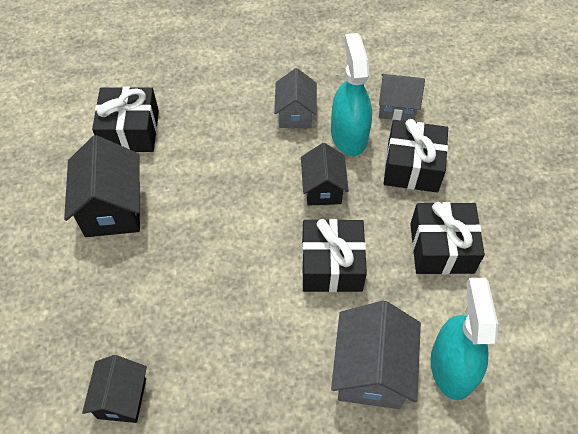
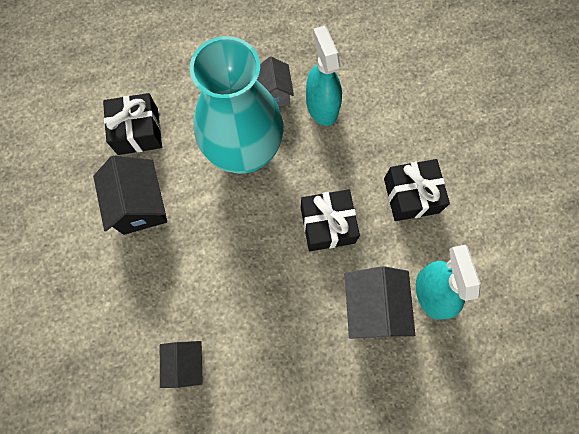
camera: 10 degrees left, 15 degrees up
(247, 170) = (244, 152): none -> turquoise vase
(323, 189) = (309, 159): black house -> none
(397, 108) = (357, 74): grey house -> none
(412, 167) = (378, 127): black gift -> none

